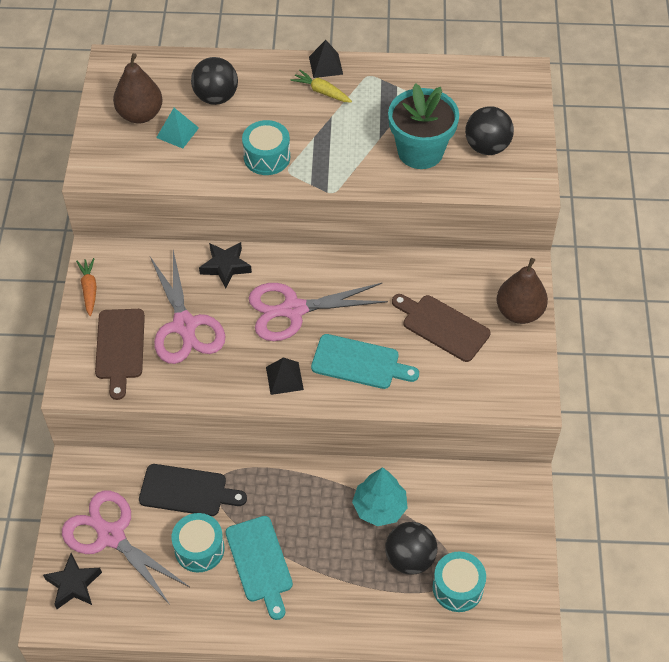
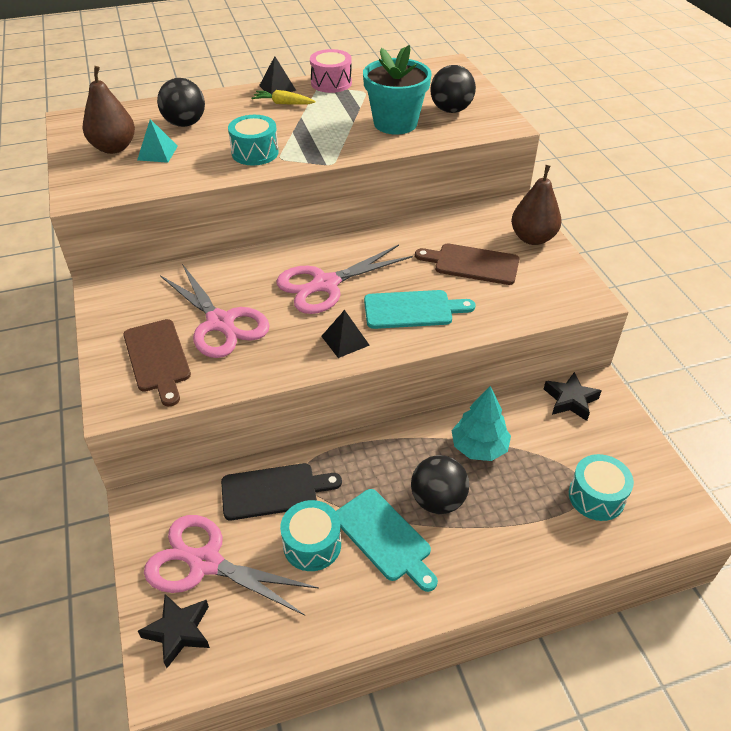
camera: 20 degrees left, 10 degrees down
(89, 289) = (104, 317): orange carrot -> none
(225, 267) = (241, 267): black star -> black star (570, 400)
(383, 71) = (331, 83): none -> pink drum
(410, 558) = (534, 484): black ball -> black ball (437, 500)

